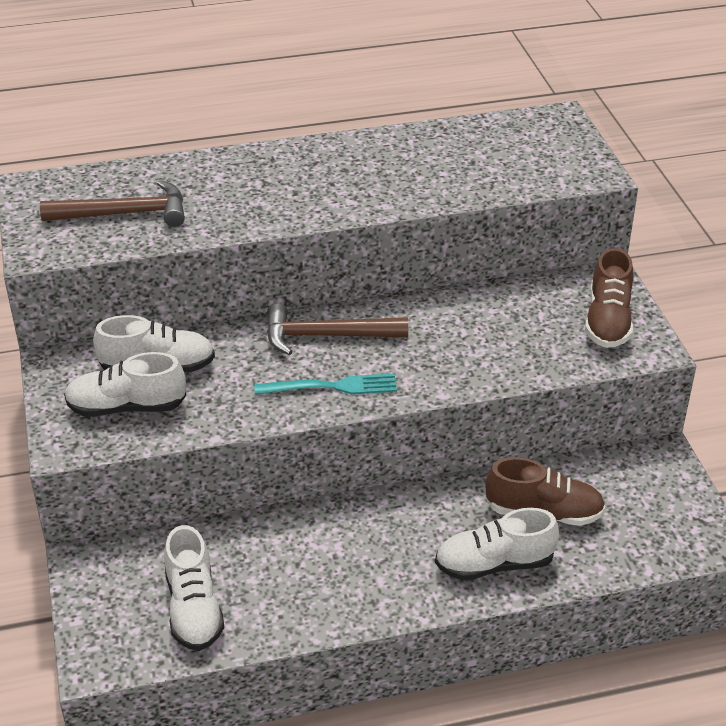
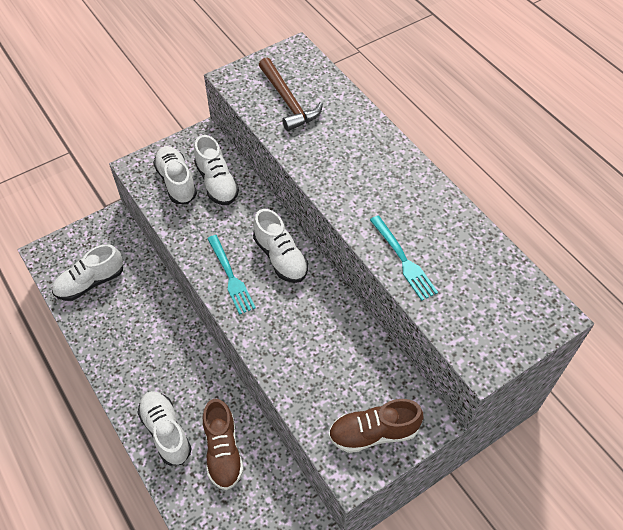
camera: 70 degrees right, 15 degrees up
(326, 336) = (280, 257): brown hammer -> white shoe
(441, 188) = (404, 260): none -> turquoise fork

